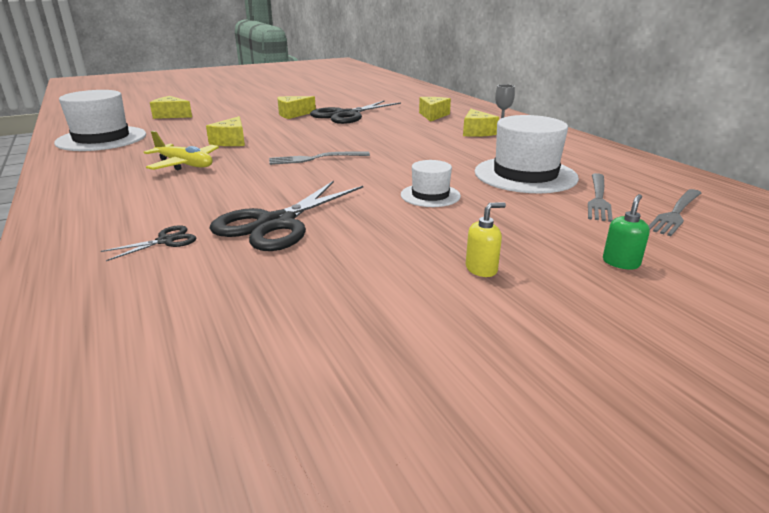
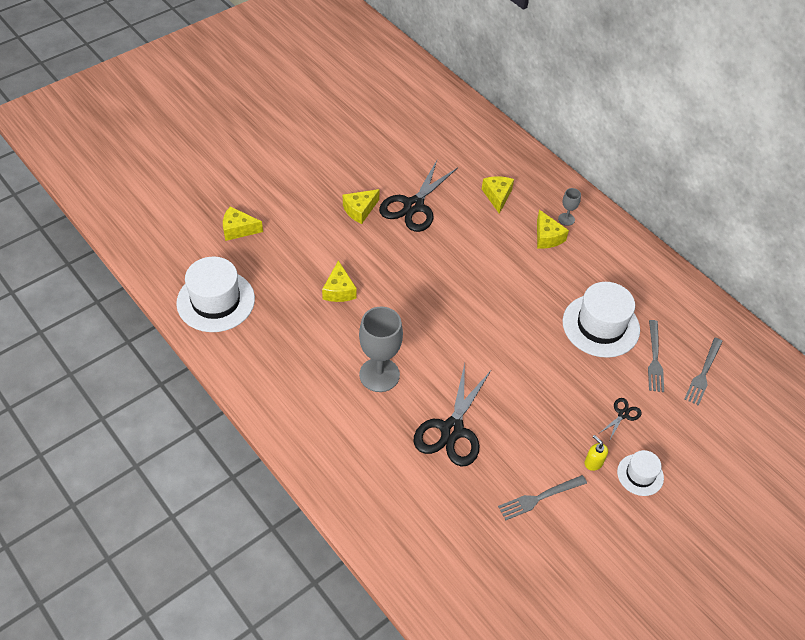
camera: 15 degrees left, 25 degrees up
(166, 241) = (393, 464): black scissors -> black scissors (623, 414)
(184, 164) = (329, 346): yellow plane -> none
(221, 183) = (379, 375): none -> grey goblet
(315, 159) = (430, 318): grey fork -> grey fork (539, 498)
(430, 195) = (540, 372): white hat -> white hat (640, 475)
(481, 269) = (593, 462): yellow soap dispenser -> yellow soap dispenser turned 90 degrees counterclockwise
(621, 262) = (669, 442): green soap dispenser -> none

